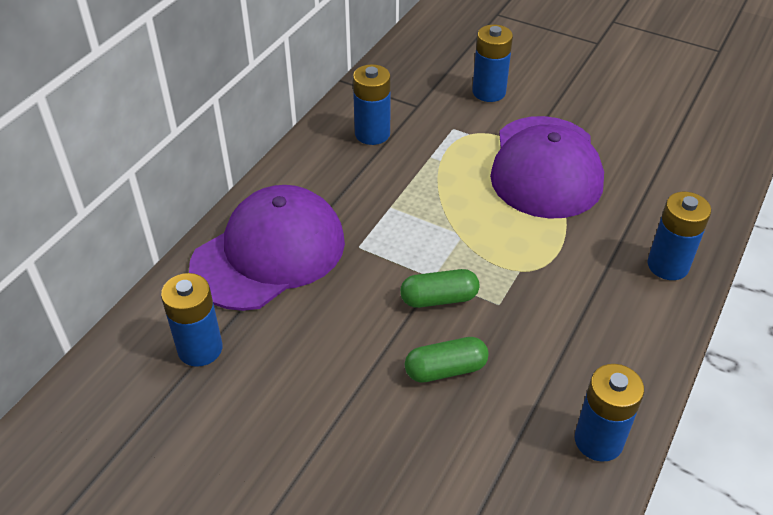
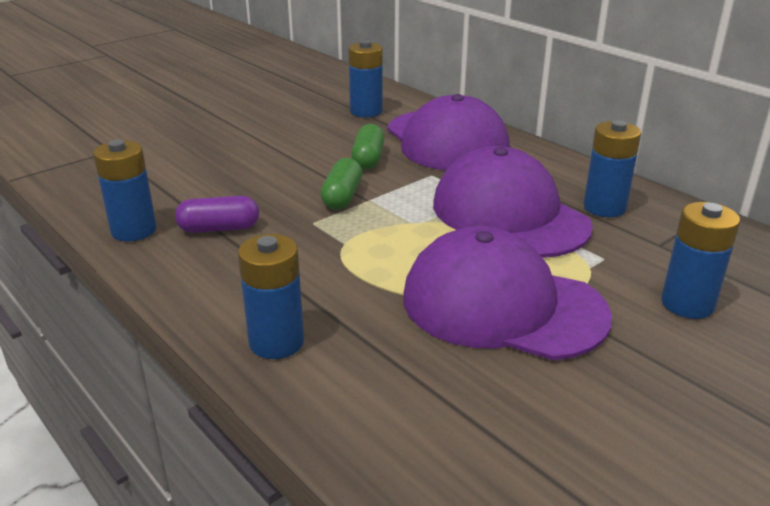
camera: 110 degrees right, 15 degrees down
(413, 183) = (509, 215): none -> purple cap
(445, 369) = (266, 185): green capsule -> green capsule (368, 159)
(551, 369) = (219, 228): none -> purple capsule

